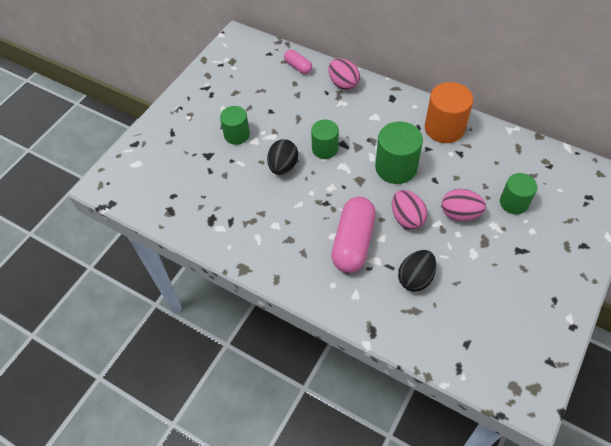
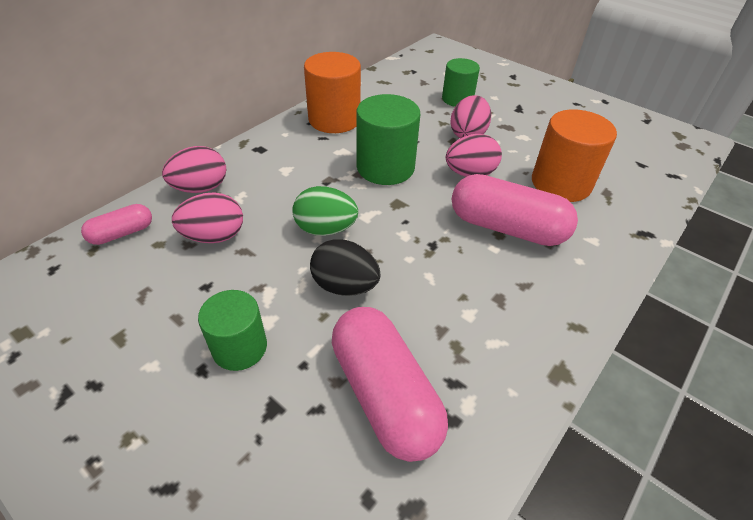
camera: 85 degrees left, 10 degrees down
(220, 194) = (385, 394): none -> pink capsule
(305, 103) = (214, 236): none -> pink egg
(325, 149) = (325, 229): green cylinder -> green egg
(415, 278) = (561, 183): black egg -> orange cylinder

